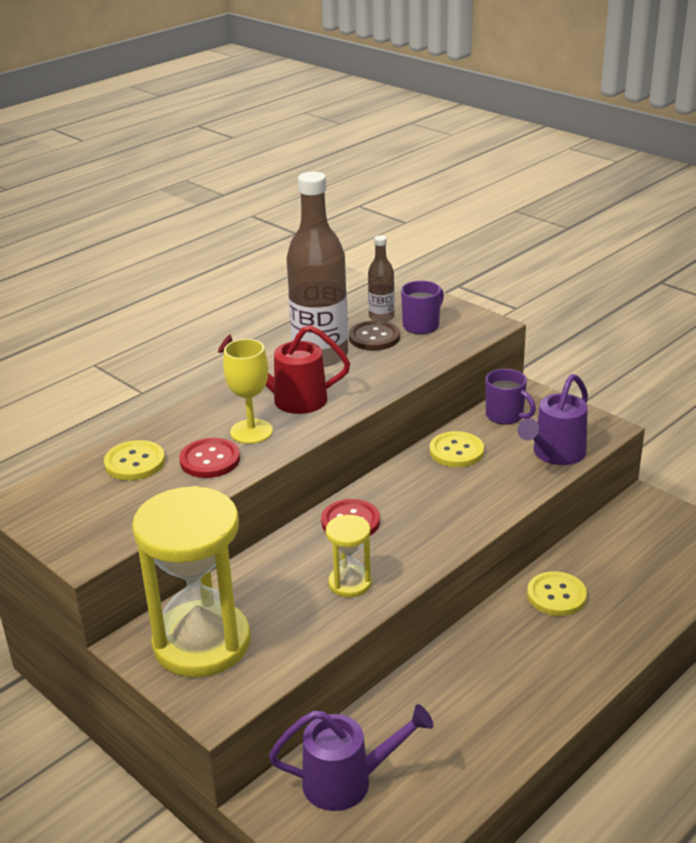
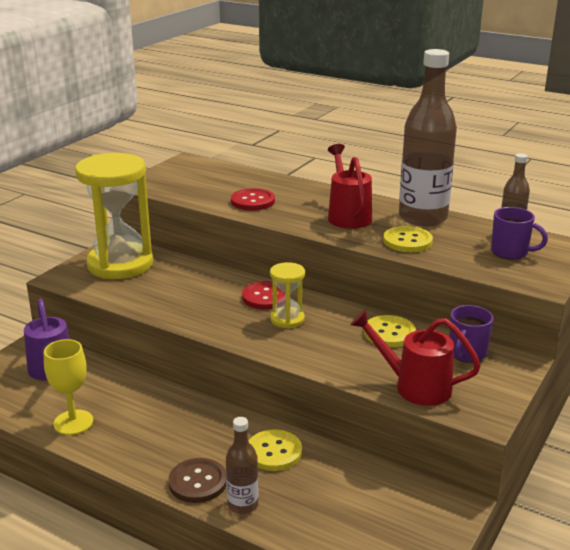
camera: 75 degrees right, 5 degrees down
(135, 462) = (241, 181): yellow button -> yellow button (407, 241)
(251, 431) = (295, 209): yellow goblet -> yellow goblet (73, 422)
(350, 583) = (191, 306): yellow hourglass -> yellow hourglass (287, 319)
(374, 337) = (470, 235): brown button -> brown button (198, 482)
(555, 454) = (415, 386): purple watering can -> red watering can
(635, 627) = (243, 505): none -> brown bottle

